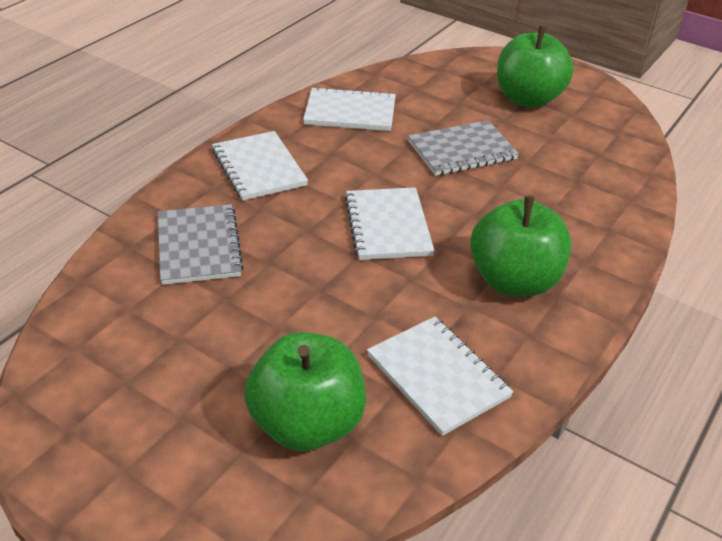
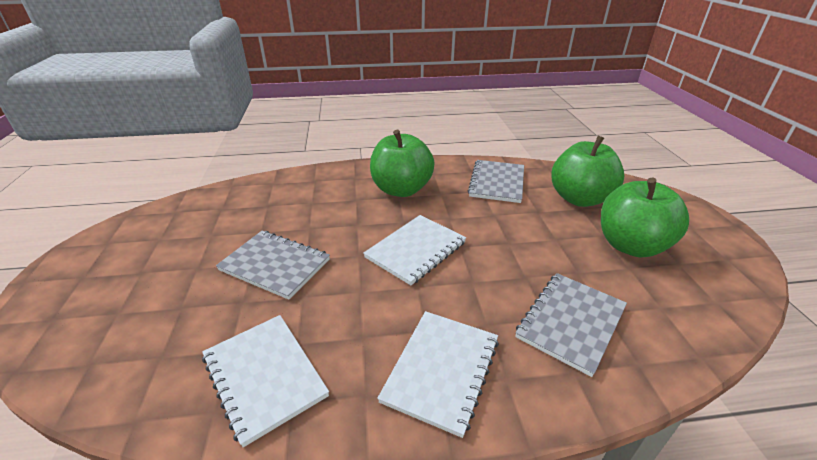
camera: 130 degrees left, 5 degrees down
(437, 376) = (497, 182): white notebook -> grey notebook
(528, 99) = (140, 270): green apple -> green apple (630, 245)

